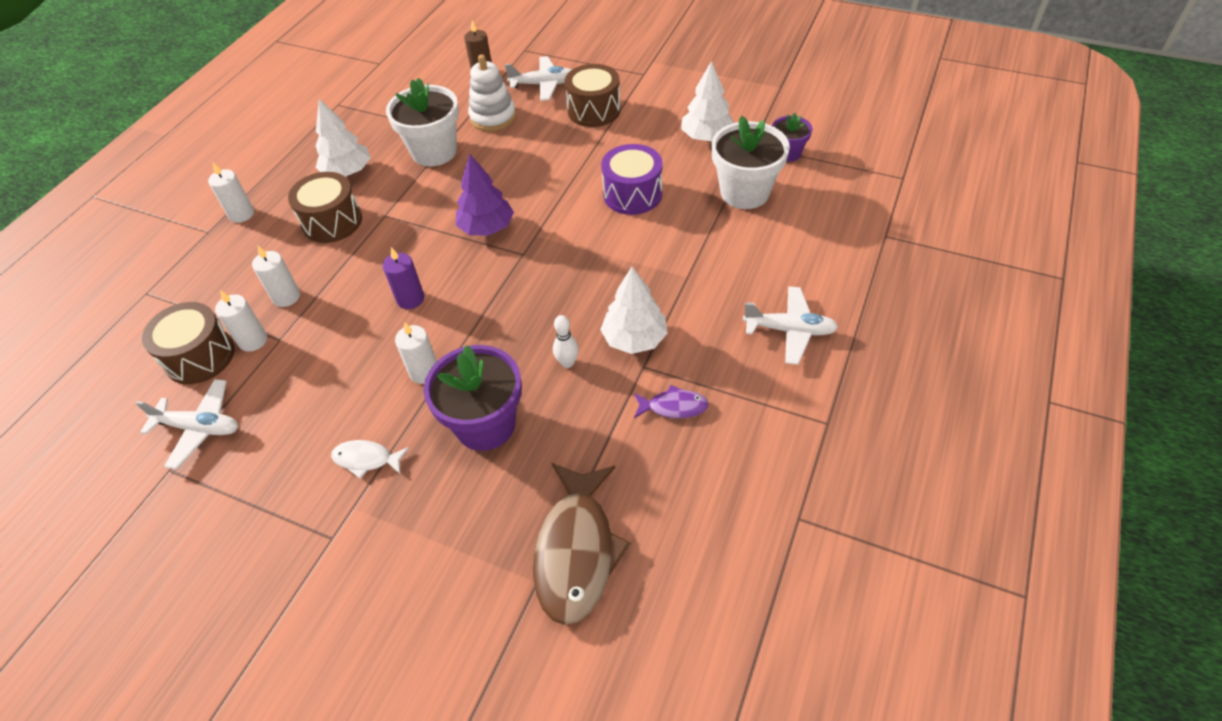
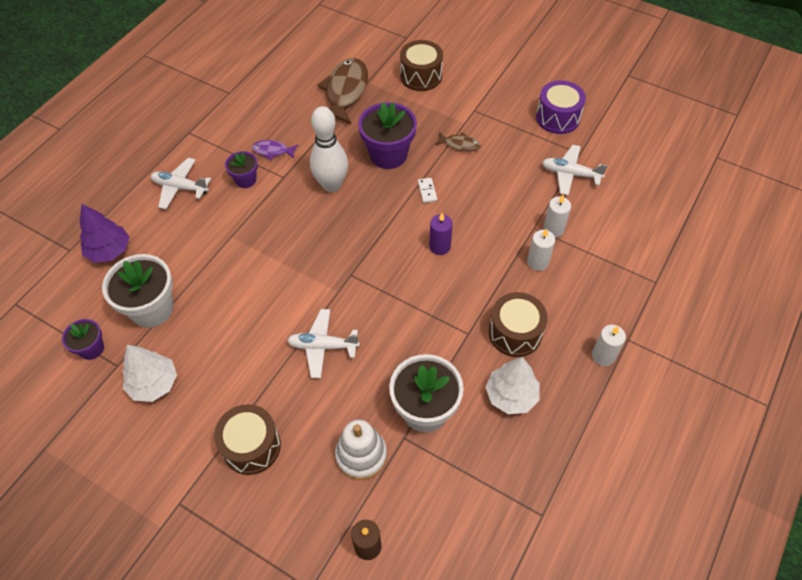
camera: 175 degrees left, 5 degrees up
(200, 356) = (589, 222): brown drum -> brown drum (421, 76)
(366, 459) = (460, 144): white fish -> brown fish
(424, 372) = (427, 191): white candle -> white domino
(486, 228) = (378, 305): purple tree -> purple tree (109, 251)
(543, 85) = (297, 505): white plane -> white plane (323, 346)
(567, 363) = (331, 185): white bowling pin -> white bowling pin, size x2.19
(632, 194) = (246, 322): purple drum -> purple drum (557, 118)
(634, 339) = (283, 195): white tree -> none
(698, 354) = (245, 180): none -> purple flower pot

